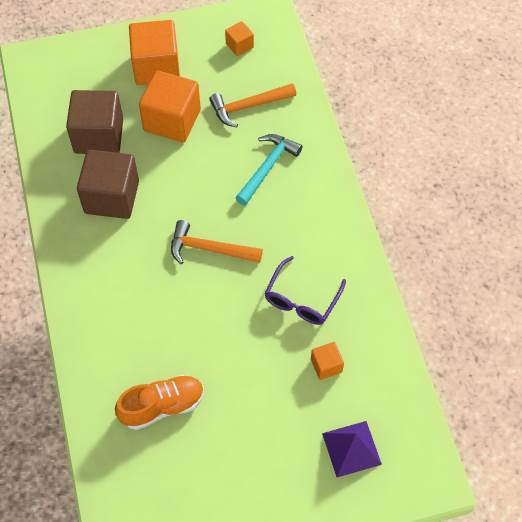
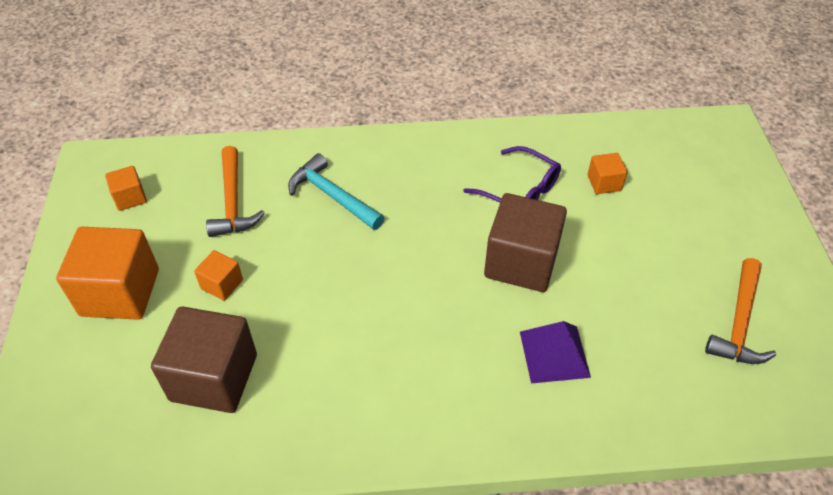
camera: 80 degrees left, 10 degrees down
(112, 197) = (328, 370): brown cube -> brown cube (521, 262)
(162, 406) = (655, 342): orange shoe -> none
(172, 120) = (222, 284): orange cube -> orange cube, size x0.48
(209, 249) = (437, 267): orange hammer -> orange hammer (739, 323)
(351, 449) = (700, 178): purple pyramid -> purple pyramid (554, 354)

